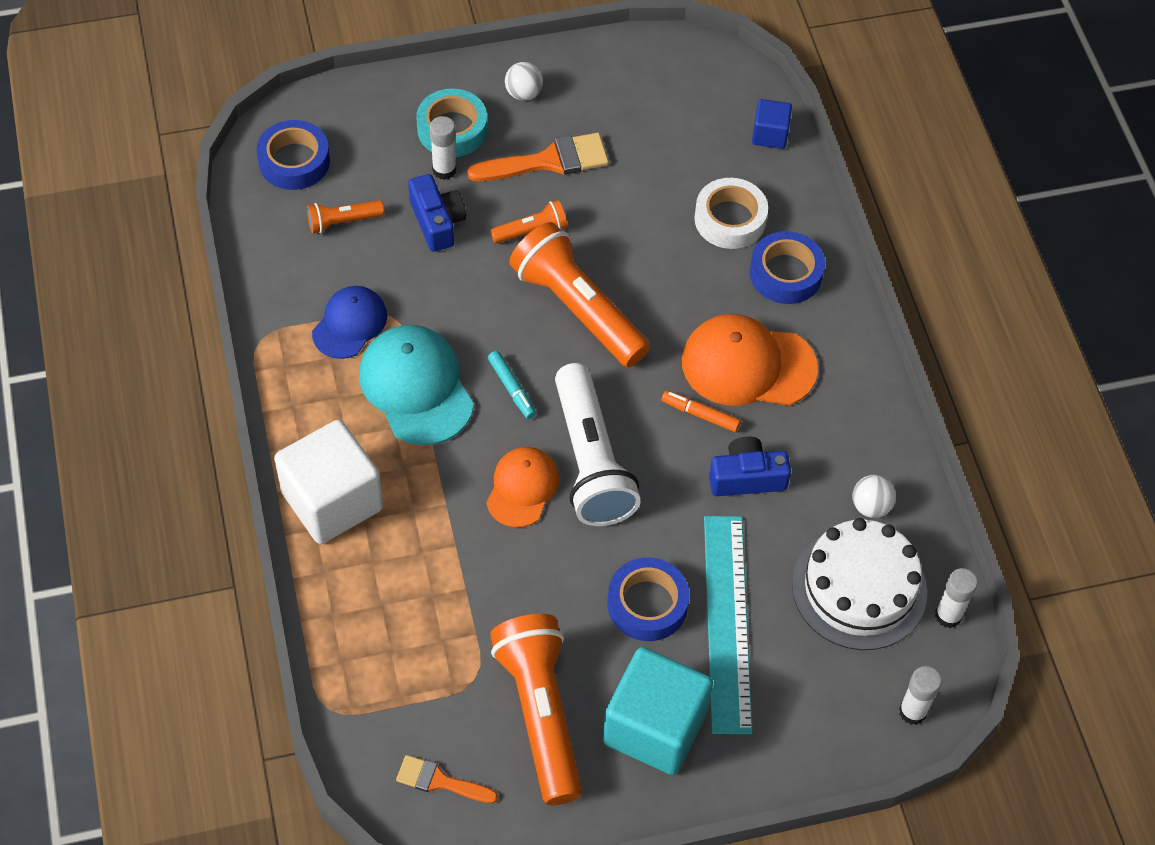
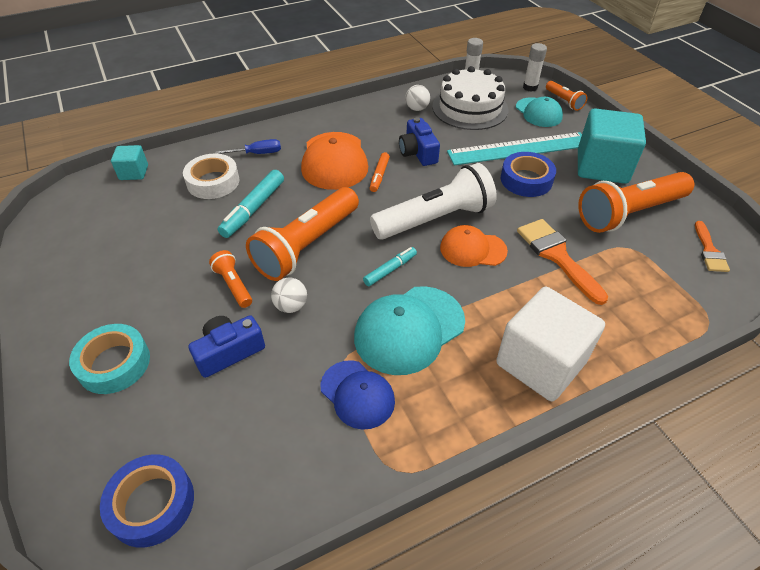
camera: 100 degrees left, 10 degrees down
(343, 222) = (235, 431): orange flashlight -> orange flashlight (564, 101)
(350, 324) = (357, 394): blue cap -> blue cap turned 150 degrees counterclockwise
(444, 170) = (166, 359): white glue stick -> none
(523, 93) = (74, 318): white ball -> white ball (291, 306)
(548, 161) = (156, 287): orange brush -> orange brush (557, 256)
(661, 259) = (253, 209): none -> turquoise marker
(770, 134) = (134, 172): blue cube -> turquoise cube
(785, 273) = (257, 153): blue tape -> blue screwdriver
(826, 693) = (538, 112): none -> turquoise cap

